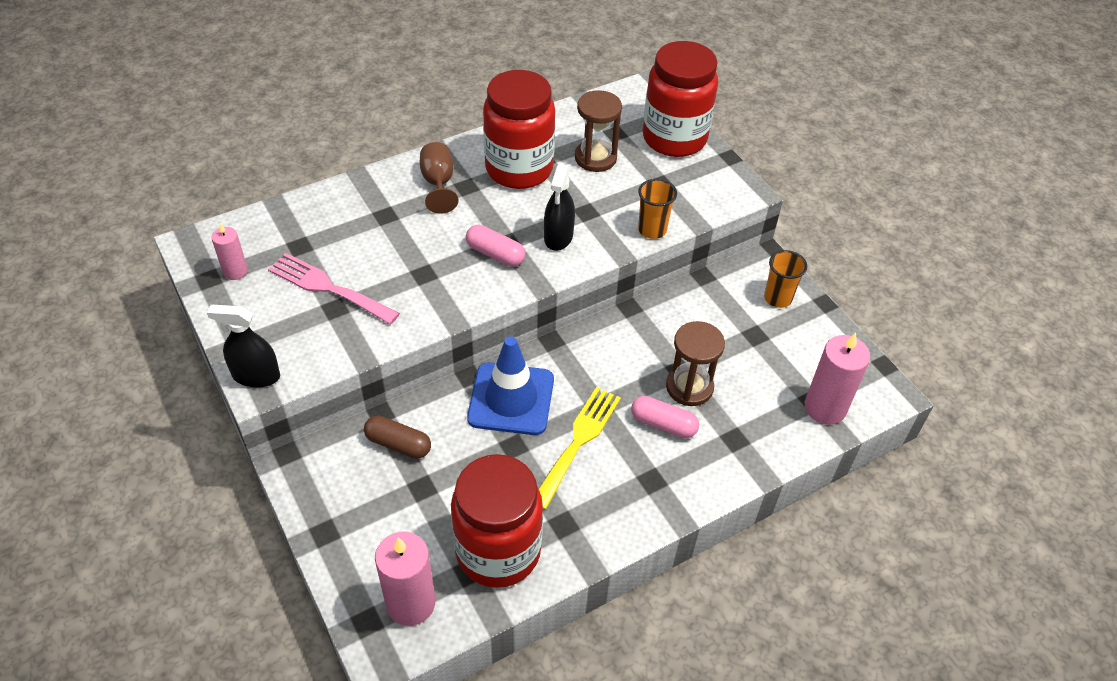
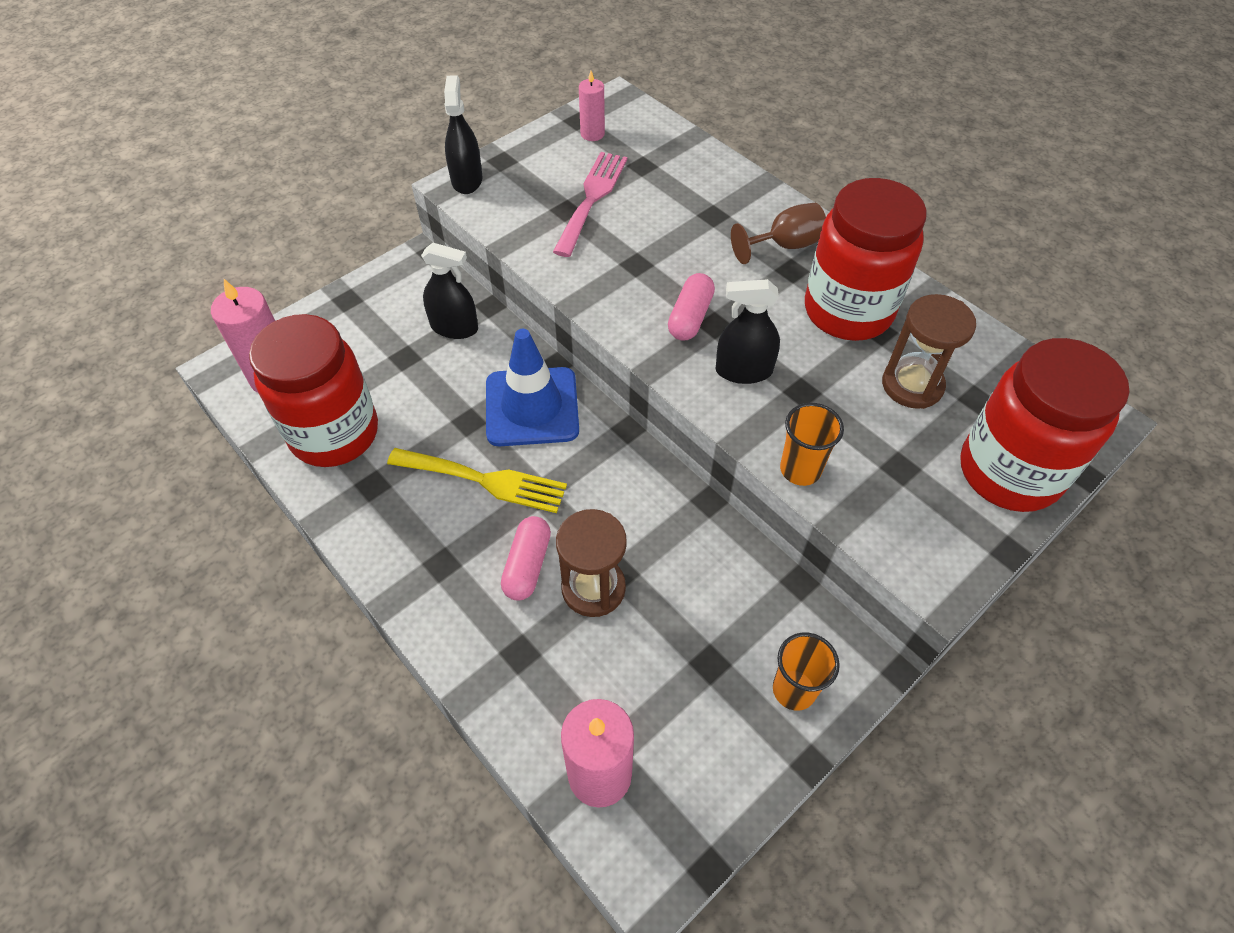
camera: 80 degrees right, 5 degrees up
(398, 444) = (454, 327): brown capsule -> black spray bottle

